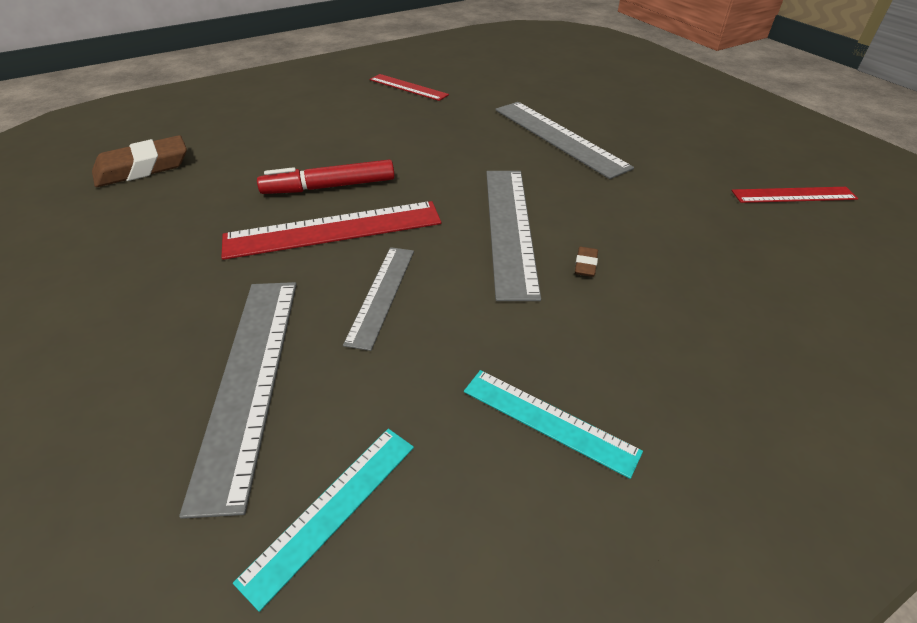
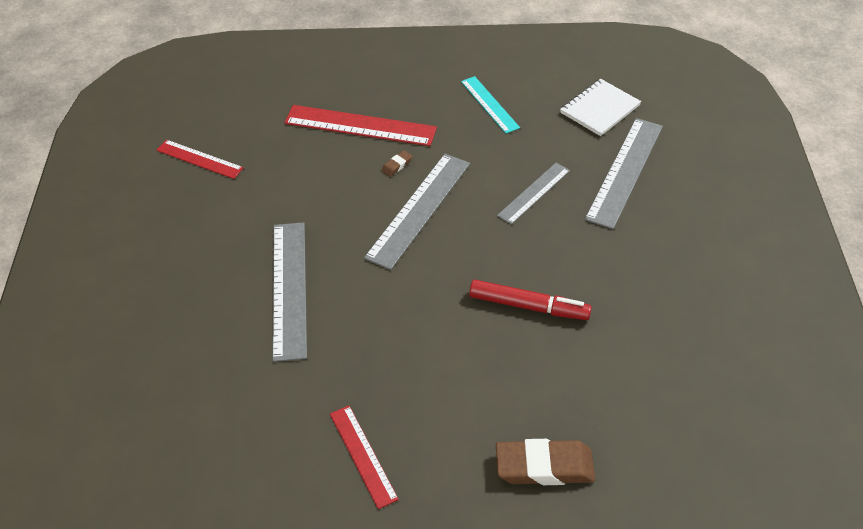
camera: 150 degrees left, 5 degrees up
(143, 168) = (695, 407): brown eraser -> brown eraser (544, 466)
(331, 509) = (599, 109): turquoise ruler -> white notebook
(333, 229) = (543, 257): red ruler -> red ruler (360, 126)

